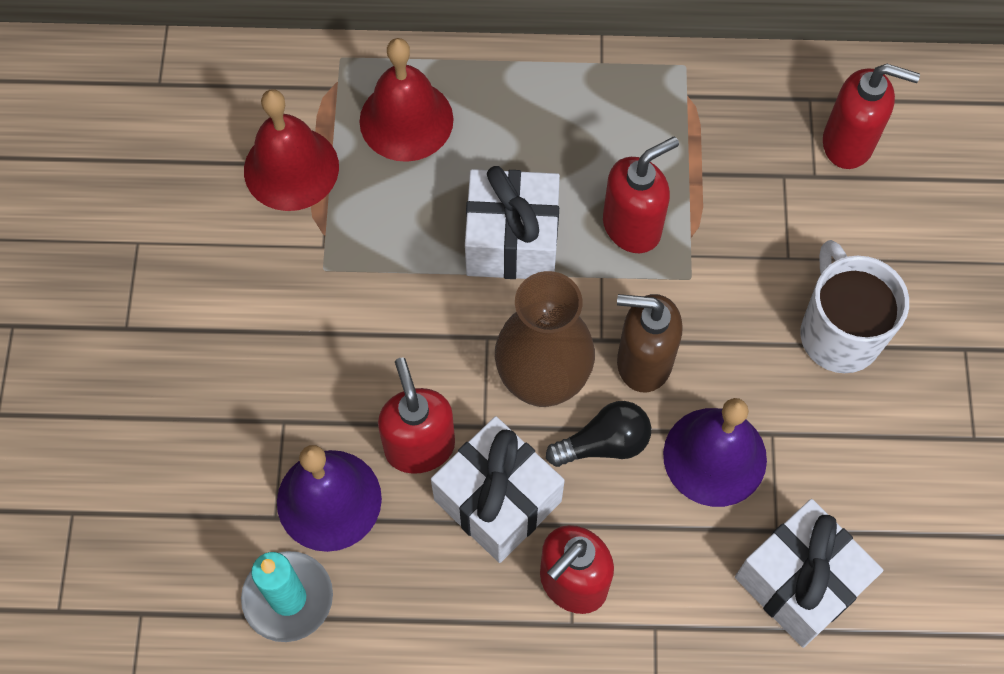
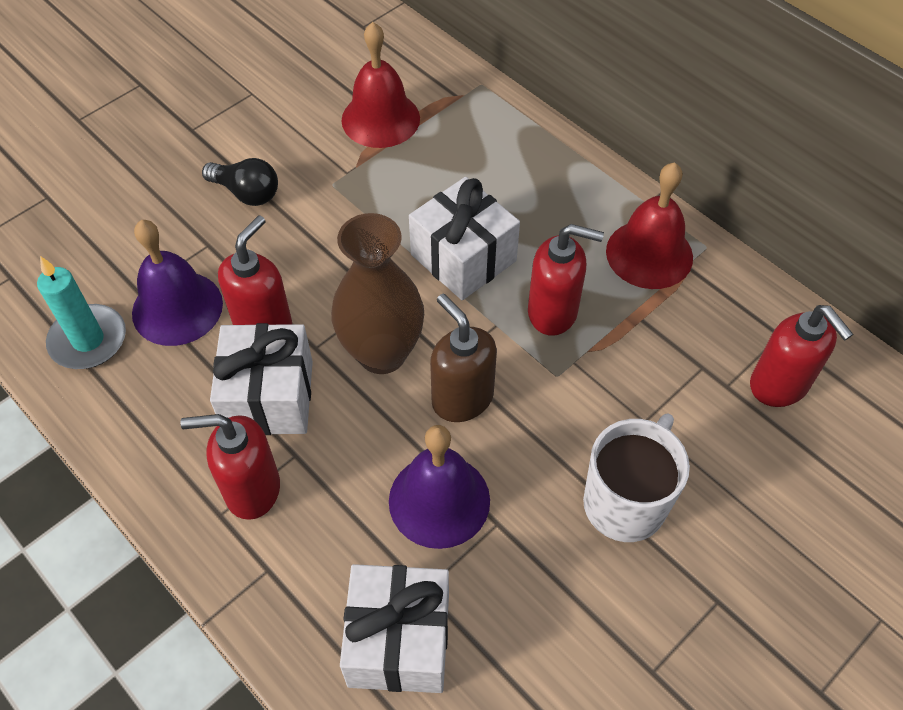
camera: 45 degrees right, 10 degrees down
(406, 120) = (480, 143): red bell -> red bell (649, 254)
(604, 443) = (376, 424): black light bulb -> black light bulb (247, 193)

